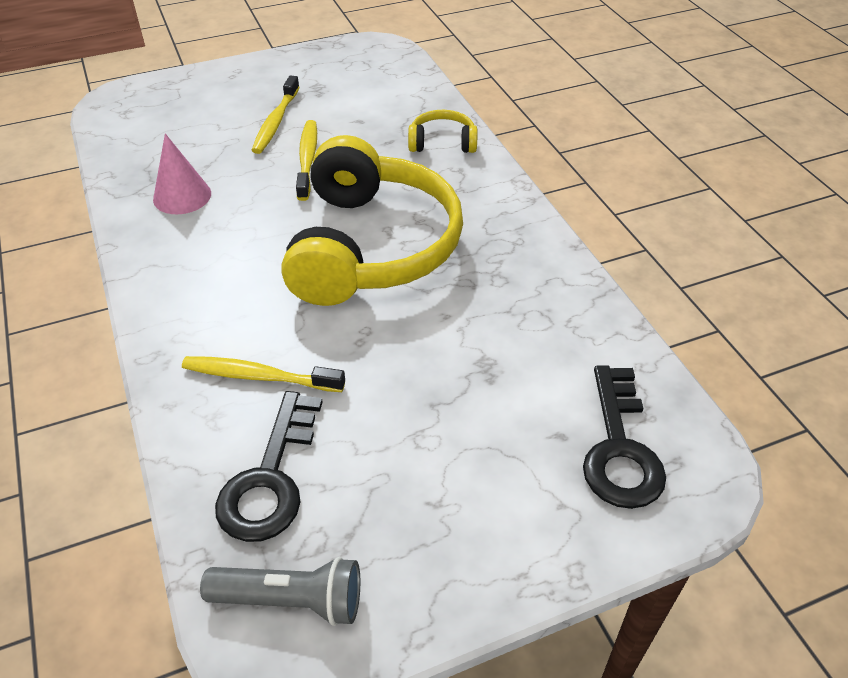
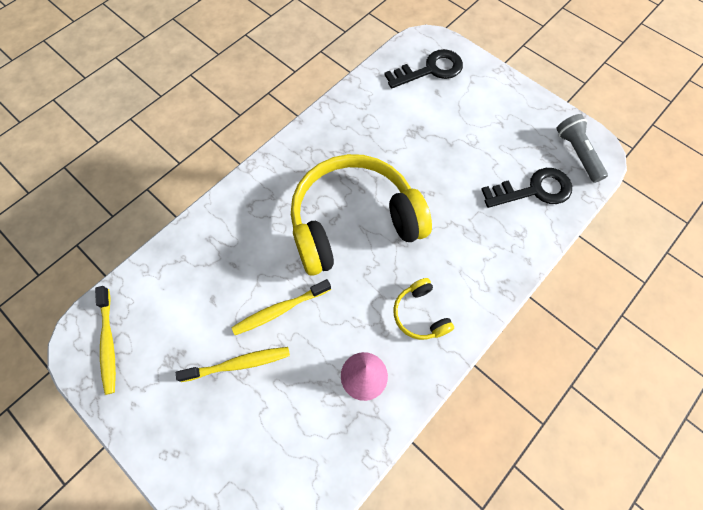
camera: 115 degrees left, 20 degrees up
(260, 376) = (483, 227): yellow toothbrush -> yellow toothbrush (108, 342)
(442, 142) = (220, 228): yellow headphones -> yellow headphones (420, 314)

